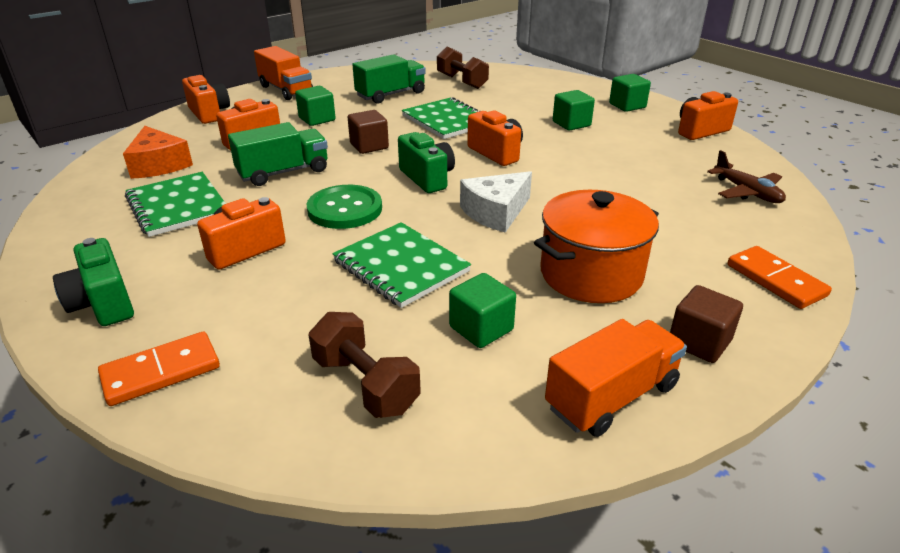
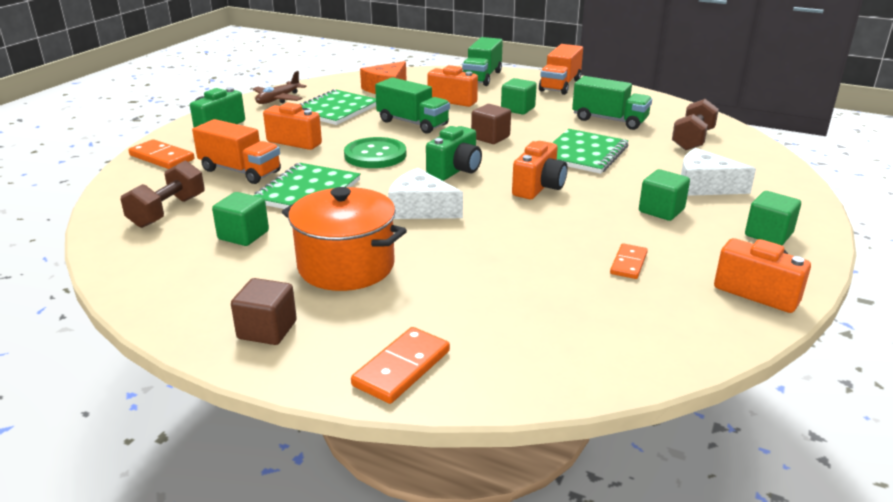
camera: 65 degrees right, 5 degrees down
(209, 113) = (482, 77): orange camera -> green truck
(543, 101) = (704, 186): none -> white cheese
(611, 396) = (180, 297): orange truck -> orange truck (240, 171)
(645, 156) = (628, 263): none -> orange domino
(746, 192) = (602, 339): brown plane -> brown plane (278, 99)

